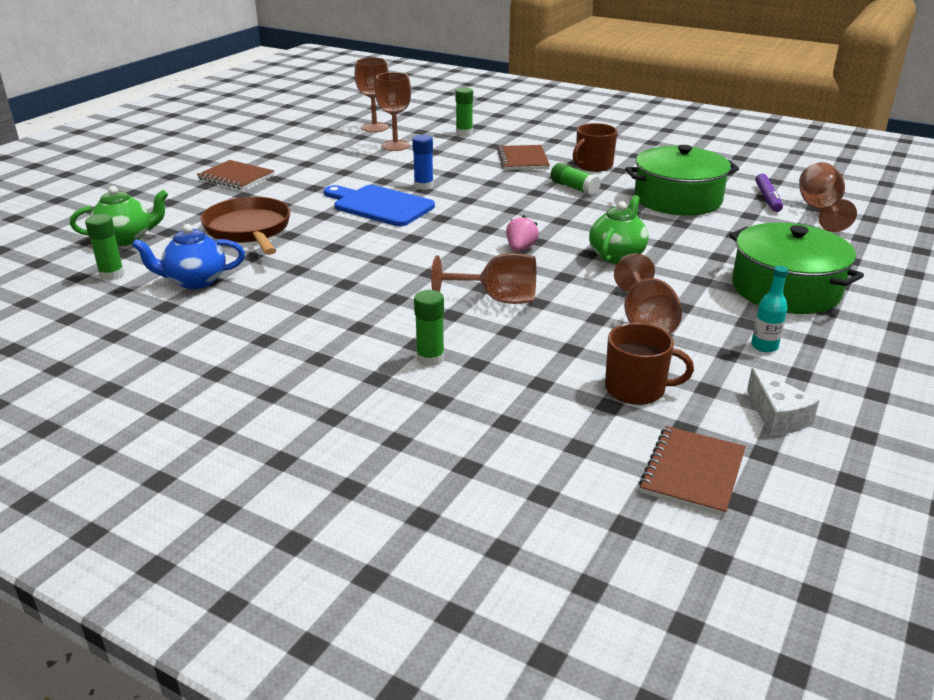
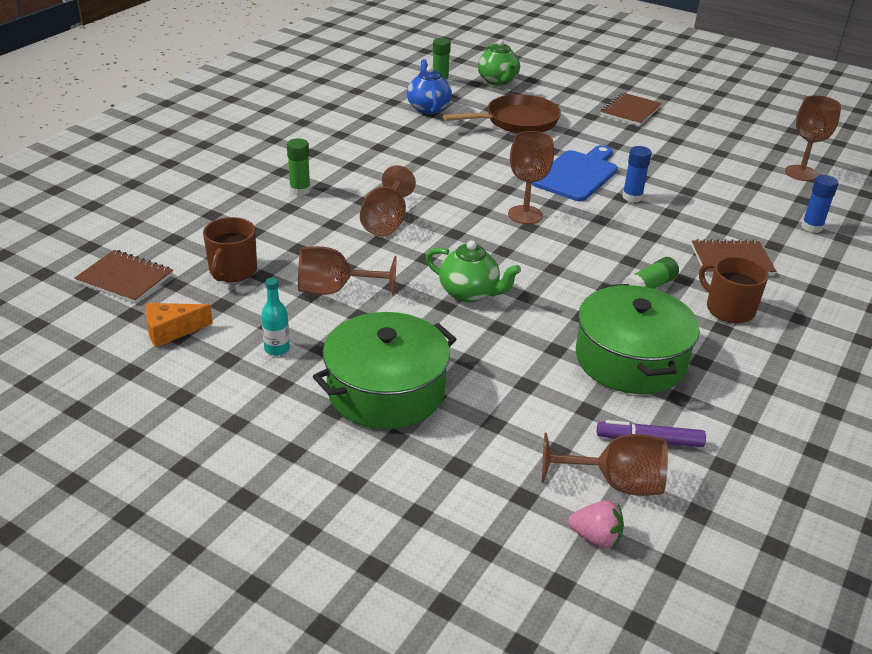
camera: 90 degrees right, 5 degrees up
(395, 146) = (746, 184): brown goblet -> brown goblet (525, 215)
(464, 133) = (812, 227): green glue stick -> blue glue stick
(520, 248) = (485, 240): pink strawberry -> pink strawberry (596, 537)
(777, 416) = (171, 331): white cheese -> orange cheese

